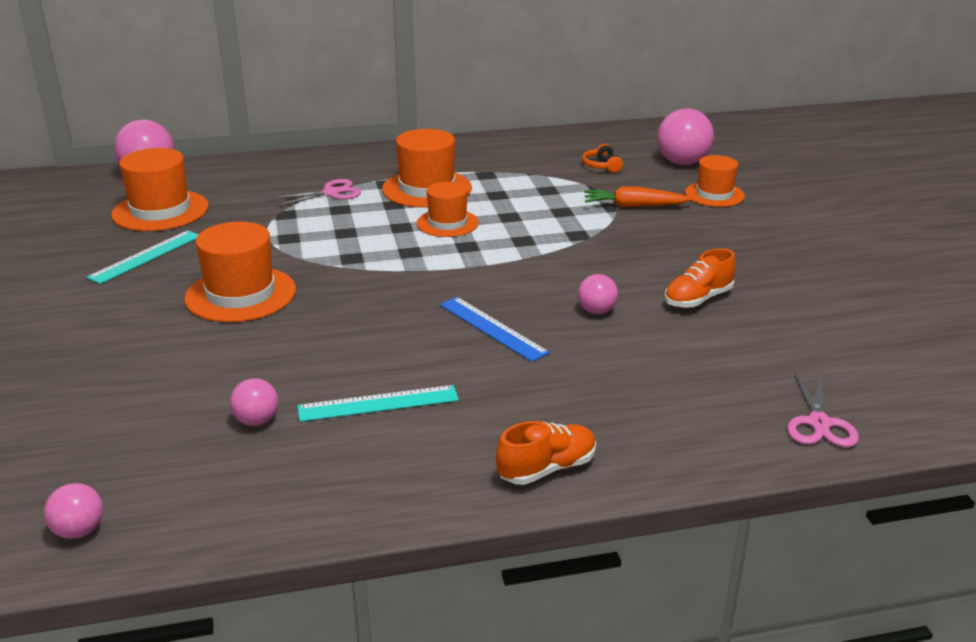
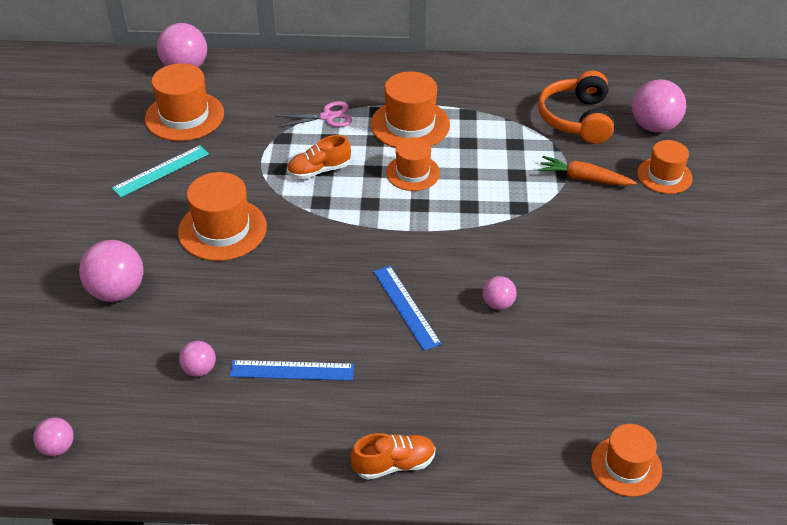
camera: 15 degrees right, 15 degrees up
(121, 366) = (117, 291): none -> pink ball
(378, 403) = (292, 370): turquoise ruler -> blue ruler
(602, 166) = (576, 119): orange headphones -> orange headphones, size x2.17
(698, 299) = (589, 306): orange shoe -> orange shoe (319, 170)
(819, 423) = (626, 466): pink scissors -> orange hat

